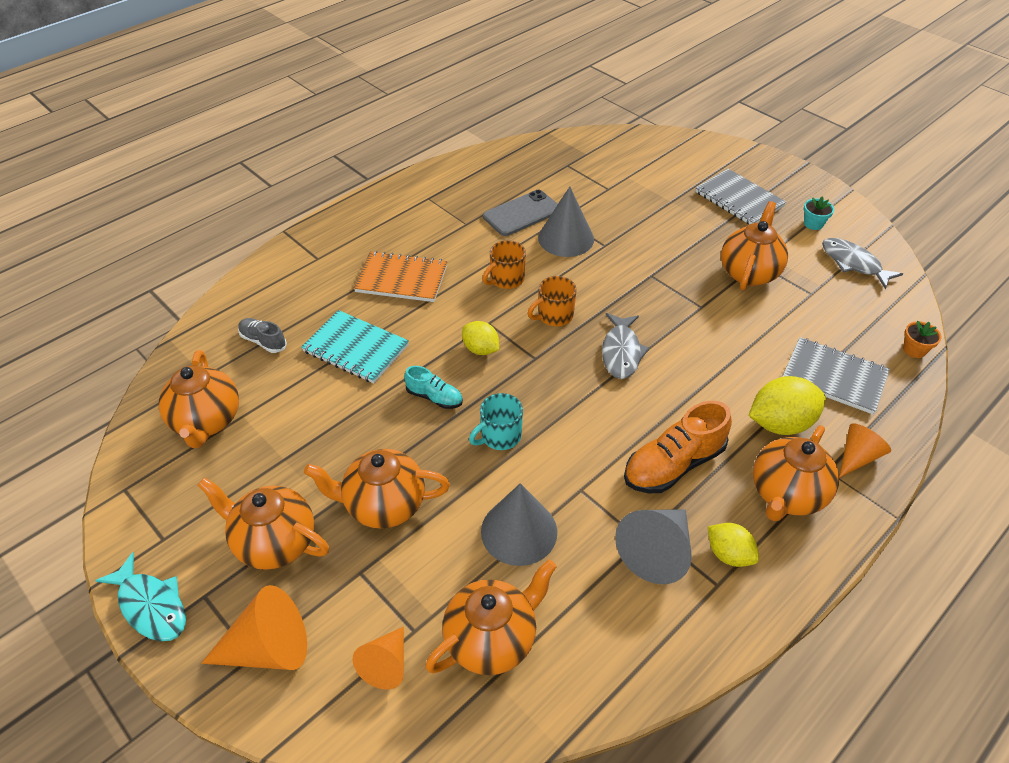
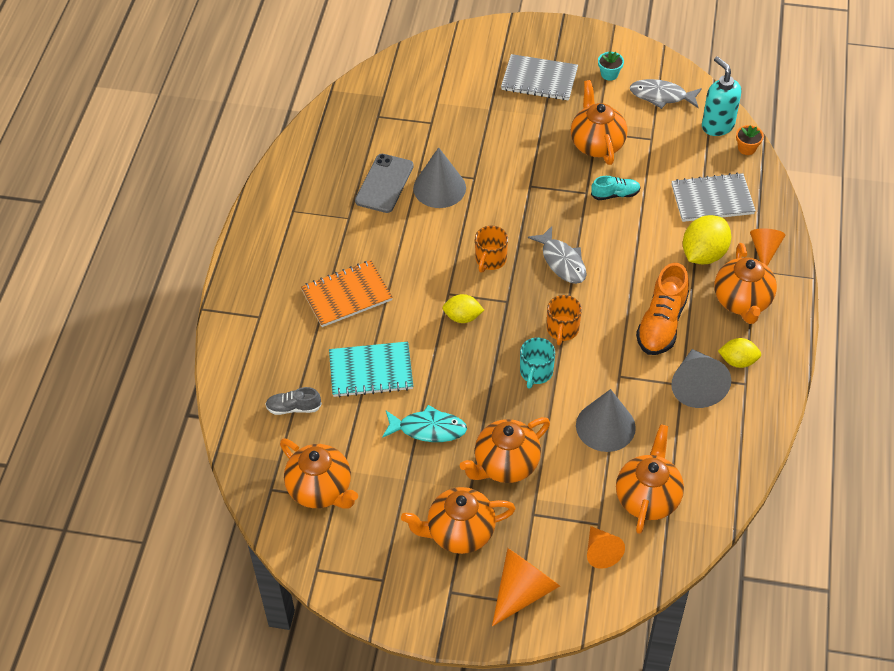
camera: 35 degrees left, 5 degrees up
(151, 606) = (423, 619): turquoise fish -> turquoise fish (428, 429)
(434, 397) = (465, 372): turquoise shoe -> turquoise shoe (615, 194)
(506, 279) = (427, 249): orange mug -> orange mug (562, 330)
(895, 315) = (717, 126): none -> turquoise soap dispenser

